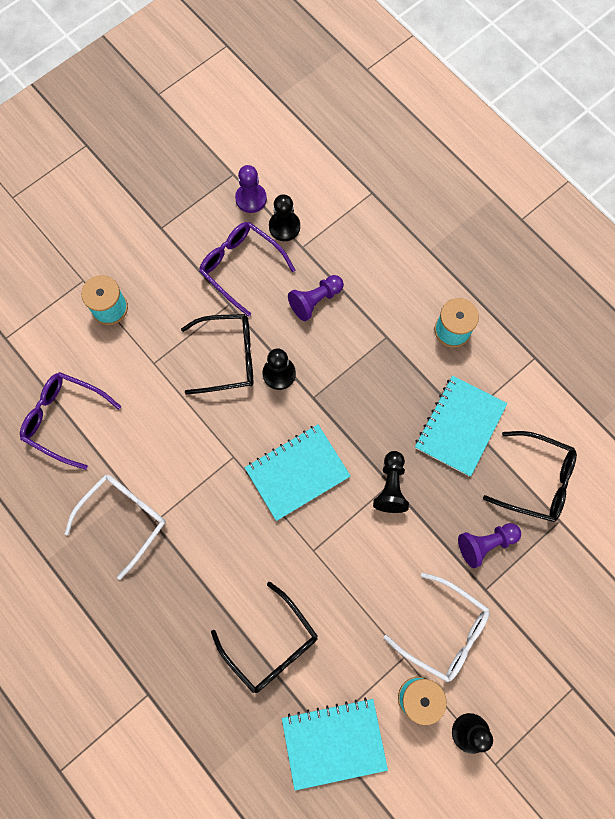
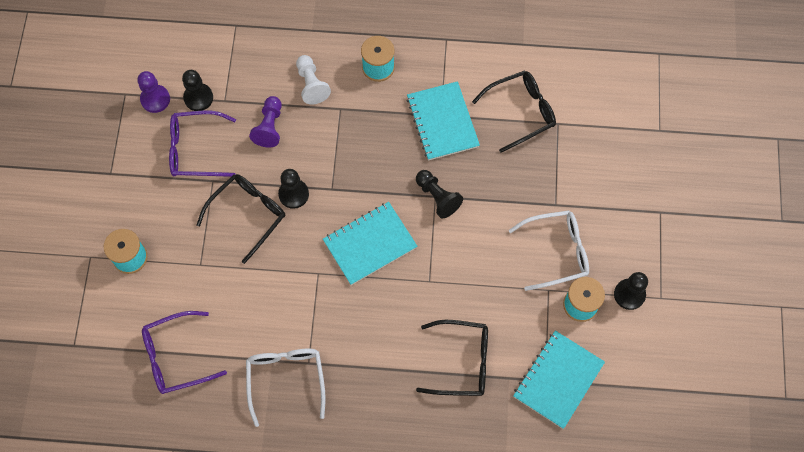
camera: 45 degrees left, 5 degrees down
(297, 472) = (370, 244): turquoise notebook -> turquoise notebook turned 45 degrees clockwise
(383, 296) = (311, 85): none -> white pawn
(485, 544) = (528, 177): purple pawn -> none

